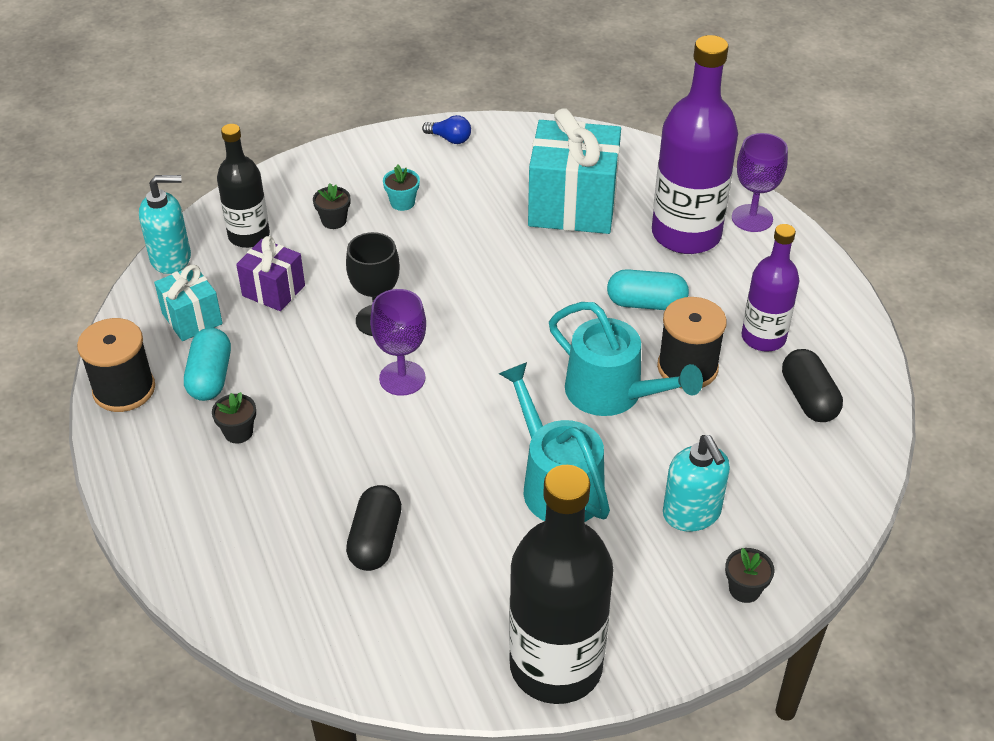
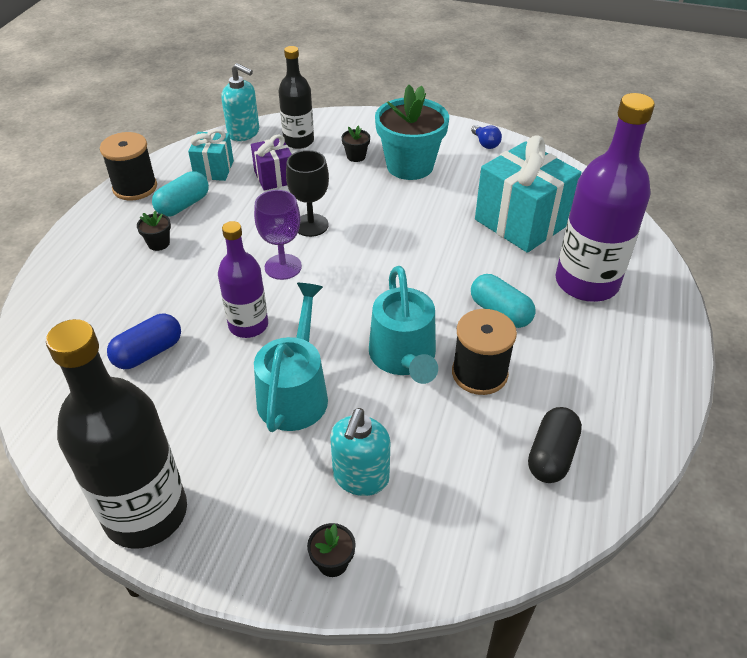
camera: 40 degrees right, 0 degrees up
(375, 540) = (148, 353): black capsule -> blue capsule
(402, 202) = (410, 166): turquoise flower pot -> turquoise flower pot, size x2.45
(752, 218) = (654, 299): purple goblet -> none
(763, 337) = (565, 388): purple bottle -> purple bottle (248, 325)

